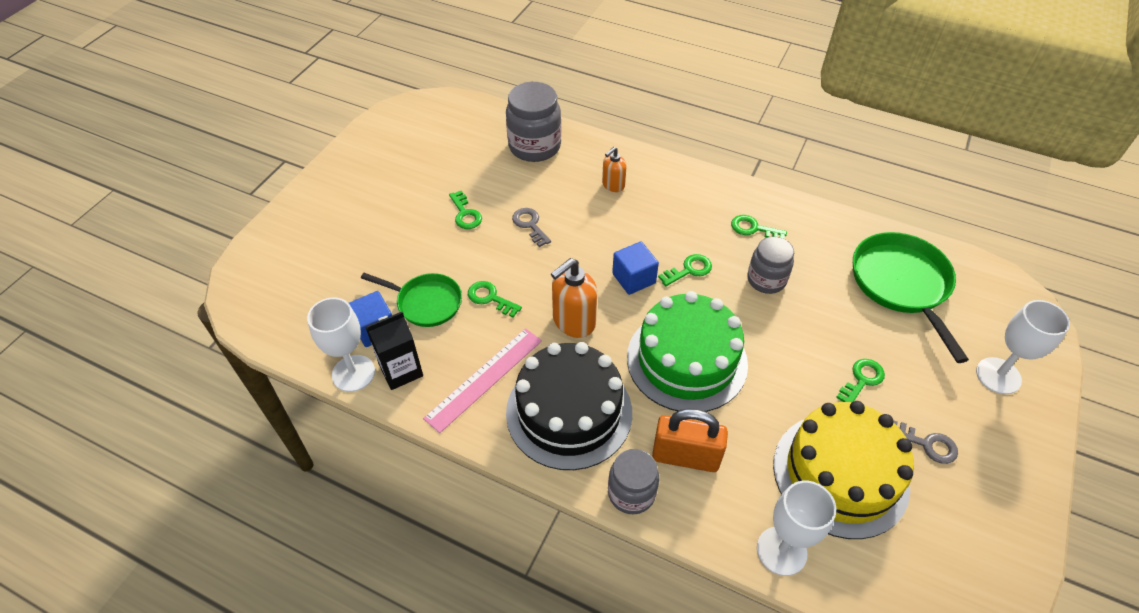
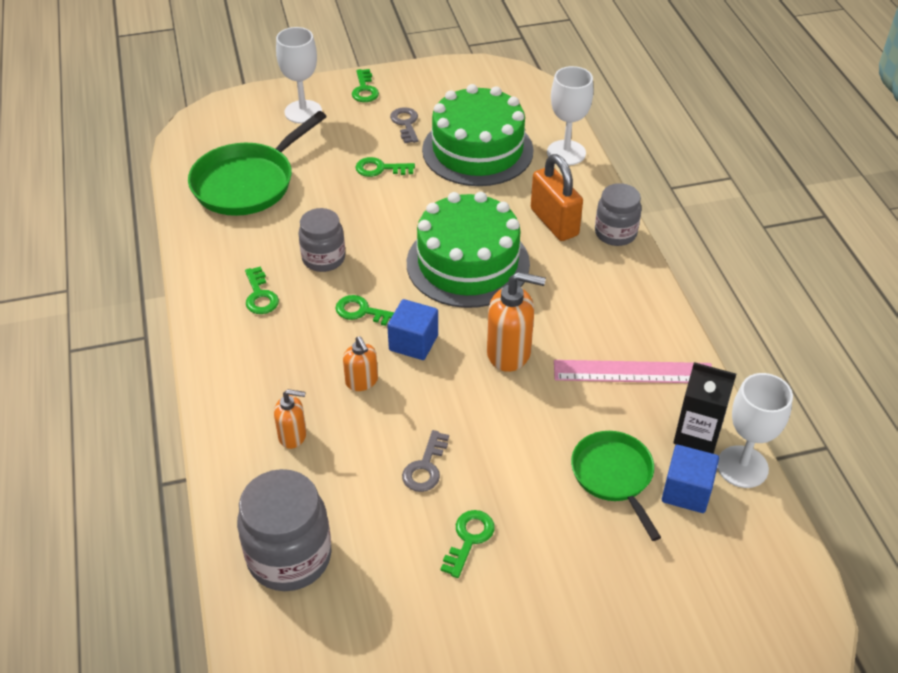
camera: 130 degrees left, 5 degrees down
(490, 298) = (551, 430): green key -> green key (364, 89)
(569, 412) = (596, 301): black cake -> none
(625, 235) = (362, 381): none -> orange soap dispenser
(840, 474) = (477, 150): yellow cake -> green cake

